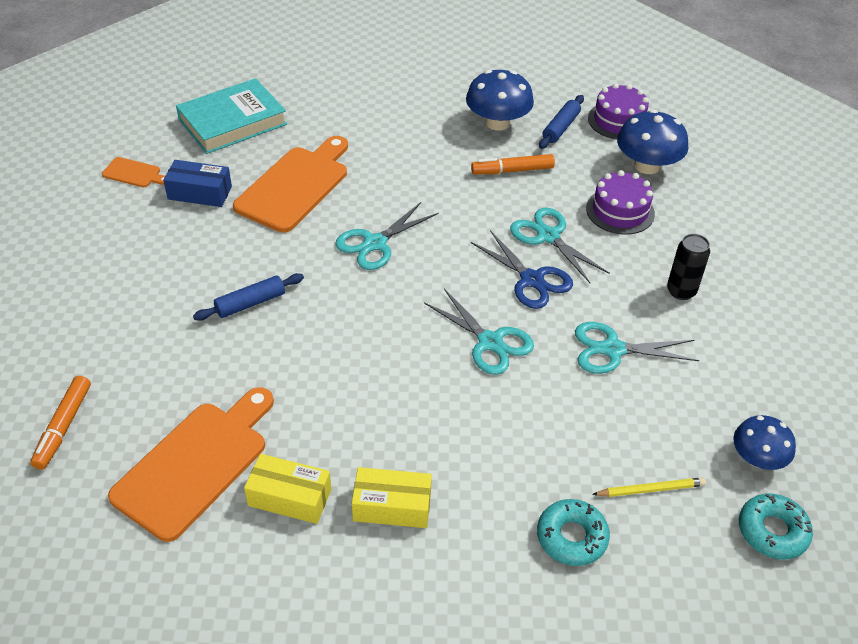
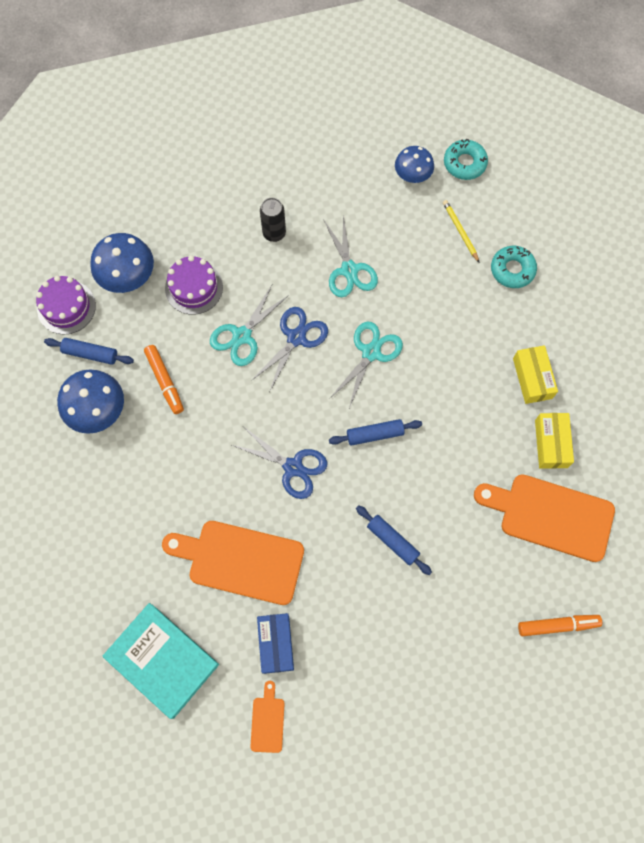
camera: 105 degrees left, 25 degrees up
(375, 243) = (293, 467): turquoise scissors -> blue scissors
(383, 319) = (375, 434): none -> blue rolling pin

